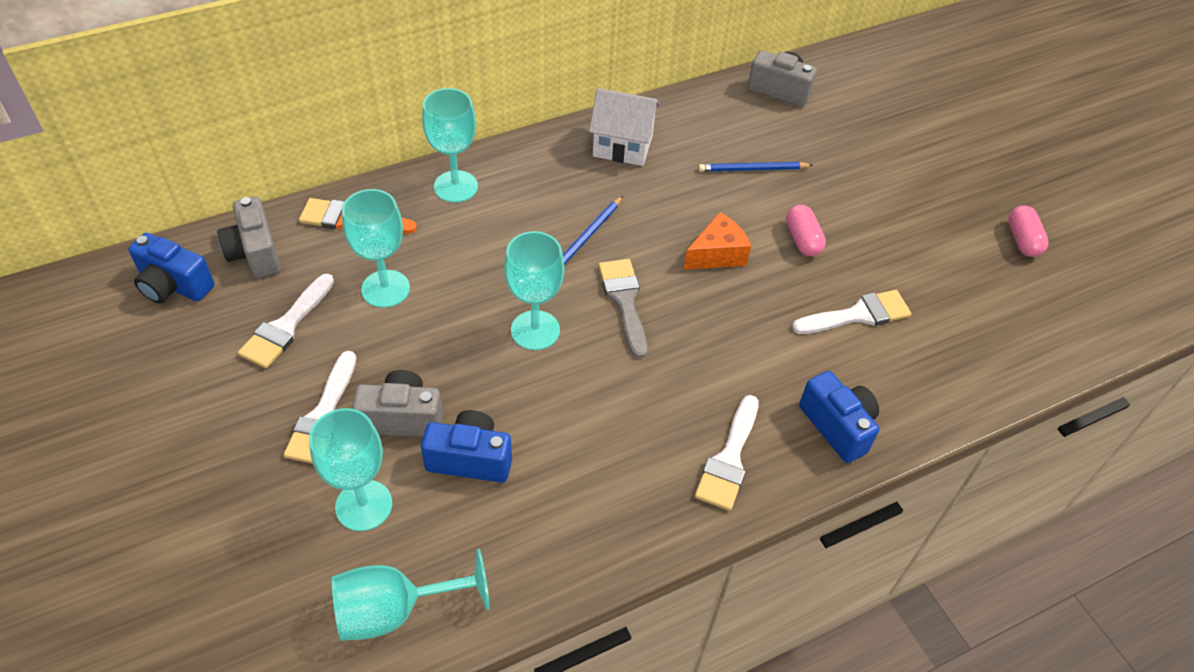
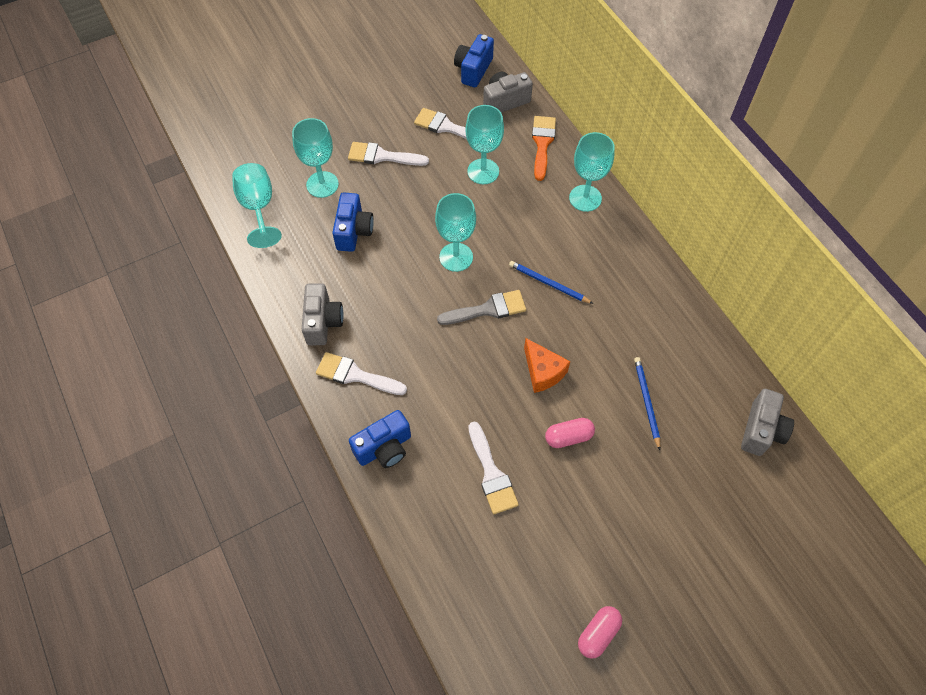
camera: 90 degrees right, 10 degrees up
(402, 418) = (382, 194): grey camera -> grey camera (323, 322)
(622, 146) = (654, 303): white house -> none
(1022, 240) = (598, 634): pink capsule -> pink capsule turned 45 degrees counterclockwise

